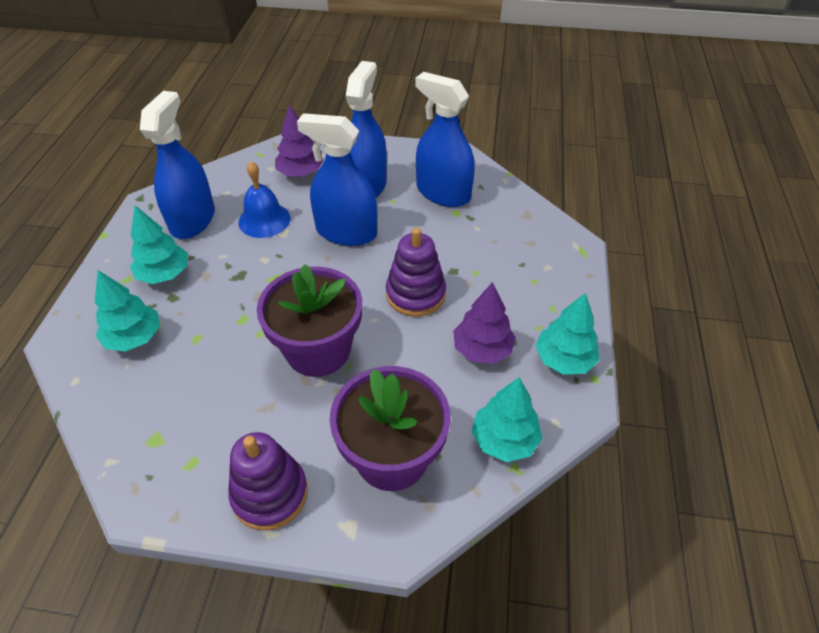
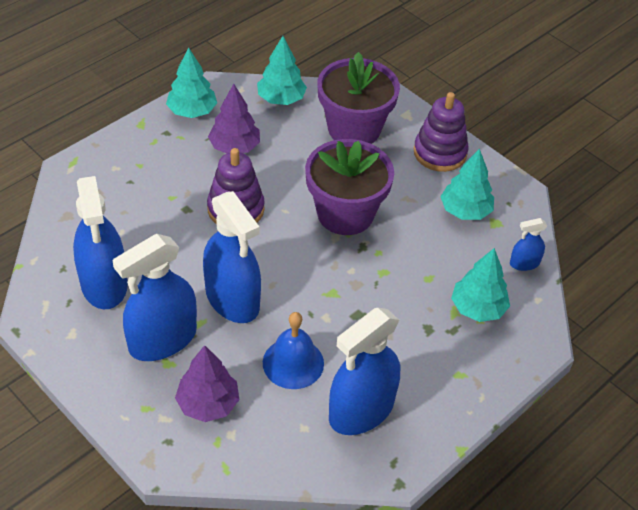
camera: 145 degrees left, 0 degrees up
(102, 410) = (524, 263): none -> blue spray bottle
(164, 274) = (423, 358): turquoise tree -> turquoise tree (465, 211)

